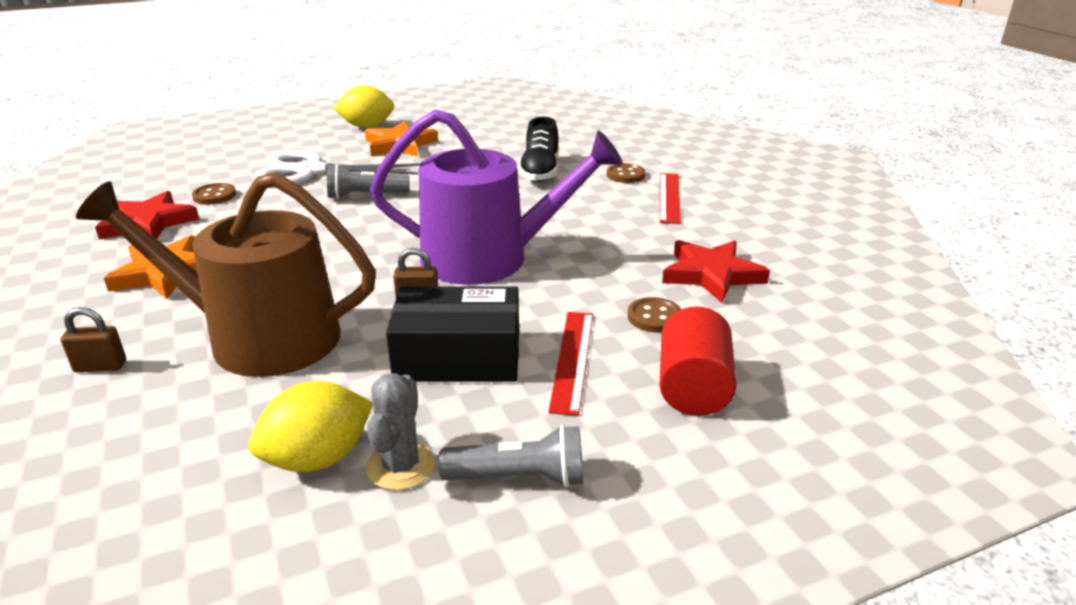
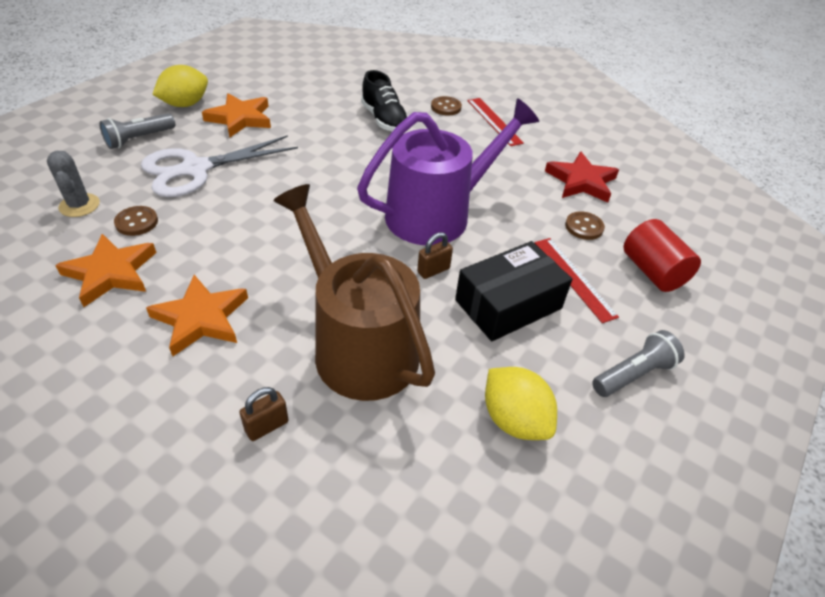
camera: 35 degrees left, 15 degrees up
(149, 223) = (111, 273): red star -> orange star
(259, 337) = (358, 346): brown watering can -> brown watering can turned 75 degrees clockwise
(318, 458) = (514, 419): yellow lemon -> yellow lemon turned 60 degrees counterclockwise
(365, 196) = (276, 182): grey flashlight -> grey flashlight (139, 139)
(401, 466) = (566, 400): grey cactus -> grey cactus (79, 205)

